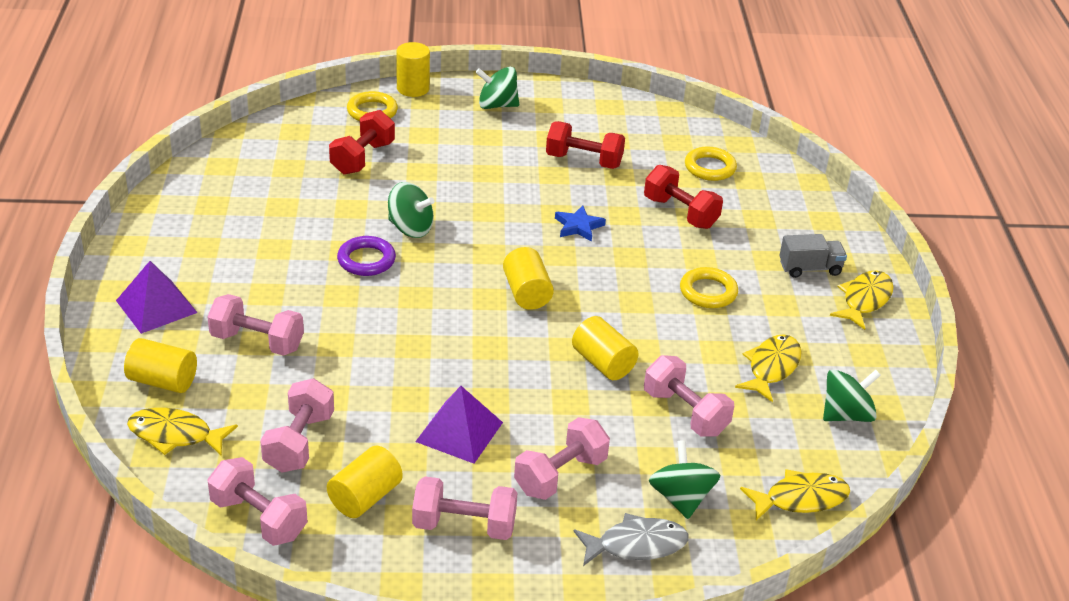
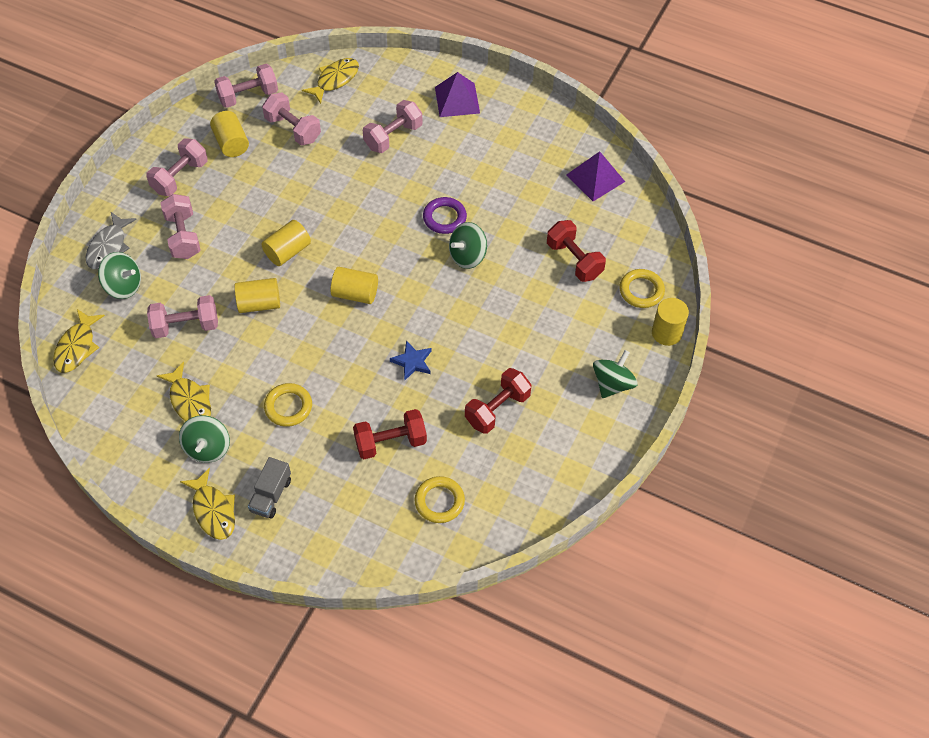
camera: 120 degrees right, 20 degrees up
(163, 381) = (384, 86): yellow cylinder -> yellow cylinder (287, 251)
(459, 431) = (251, 203): purple pyramid -> purple pyramid (595, 178)
(846, 415) = (119, 418): green spinning top -> green spinning top (207, 448)

